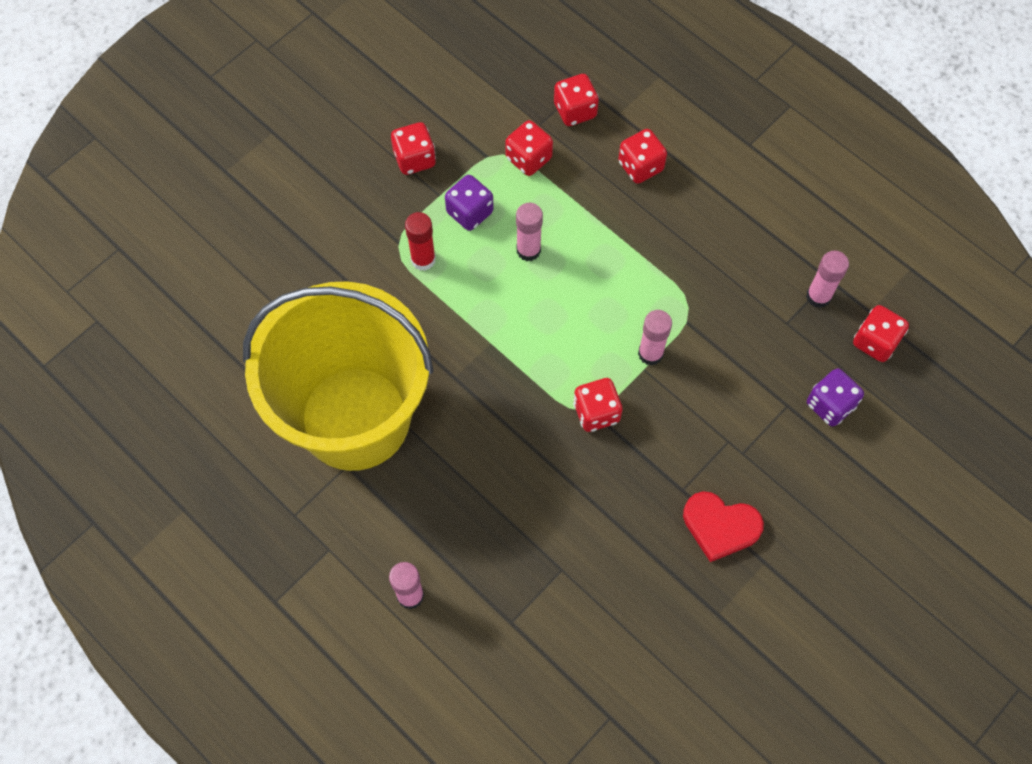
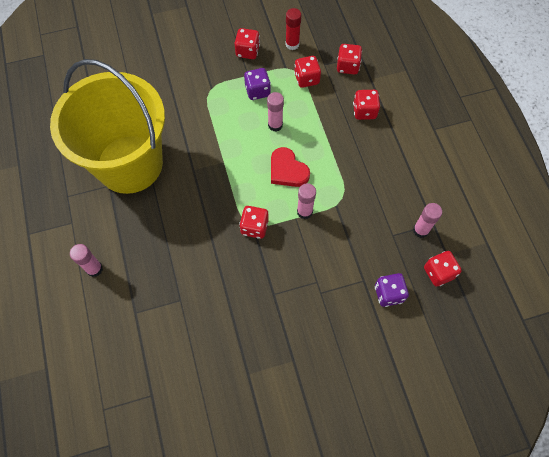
camera: 30 degrees right, 0 degrees up
(423, 259) = (218, 103): red glue stick -> red glue stick (292, 44)
(720, 526) = (281, 326): red heart -> red heart (287, 170)

